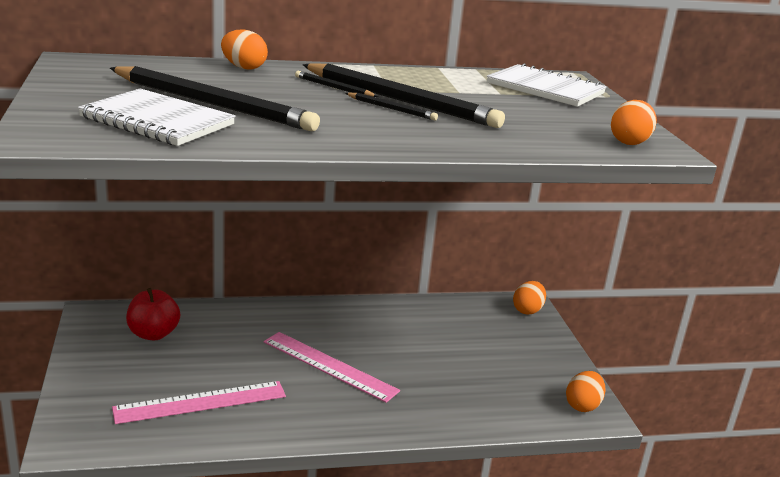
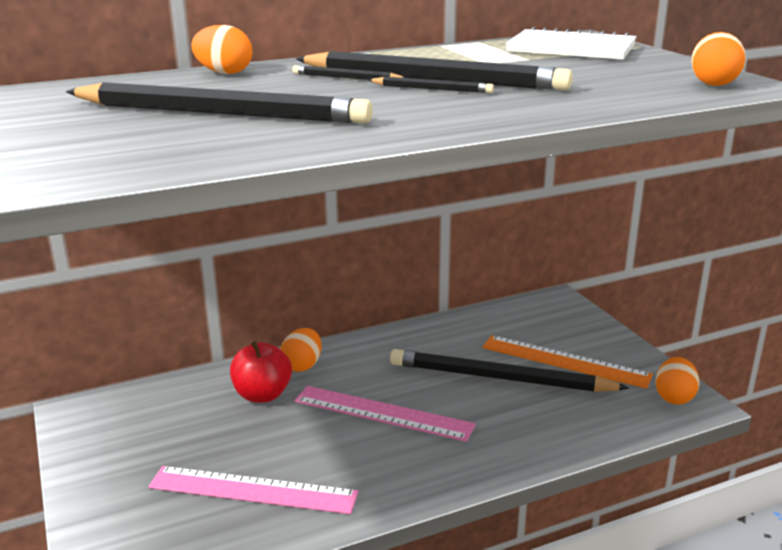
camera: 10 degrees left, 0 degrees up
(153, 334) = (159, 419): red apple -> red apple (262, 395)
(157, 121) = (166, 141): white notebook -> none
(200, 402) = (253, 490): pink ruler -> pink ruler turned 45 degrees clockwise
(441, 358) = (500, 378): none -> black pencil
(504, 356) = (565, 361): none -> orange ruler
(527, 310) = (562, 307): orange egg -> orange egg (302, 366)

